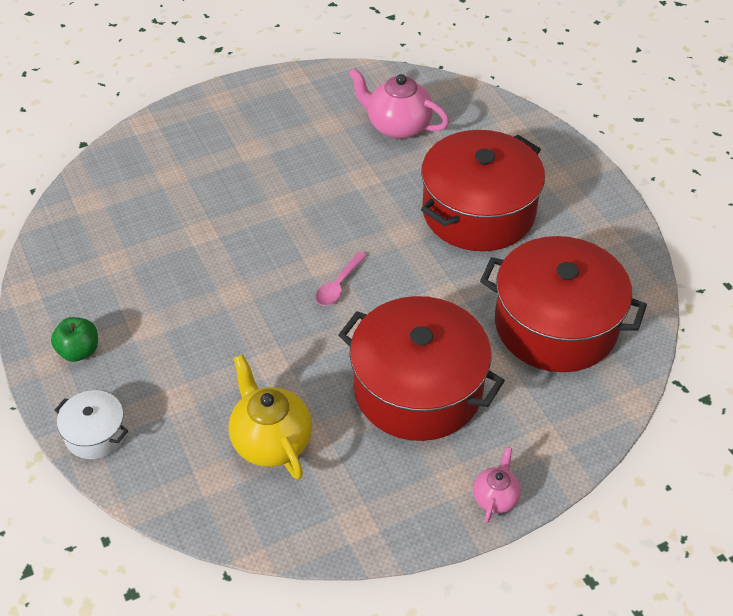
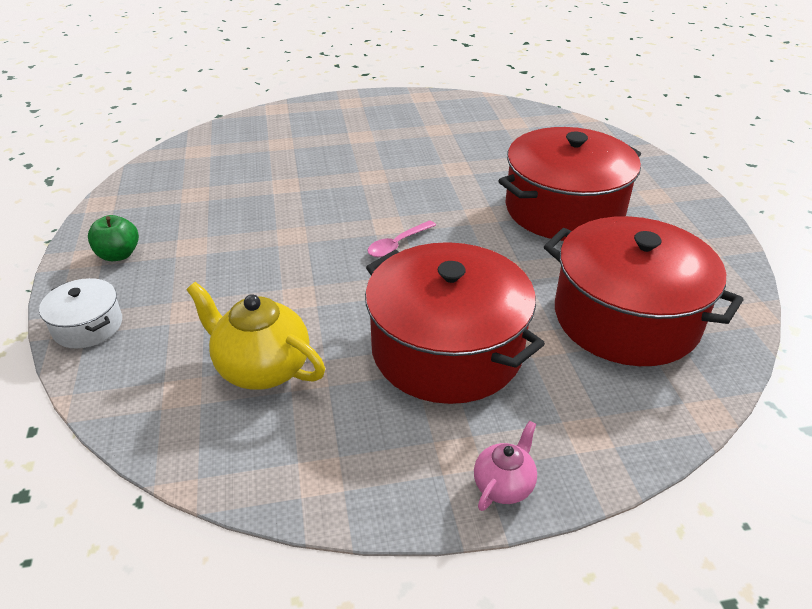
camera: 15 degrees right, 10 degrees down
(271, 441) = (262, 368): yellow teapot -> yellow teapot turned 45 degrees counterclockwise
(397, 126) = (503, 138): pink teapot -> none

